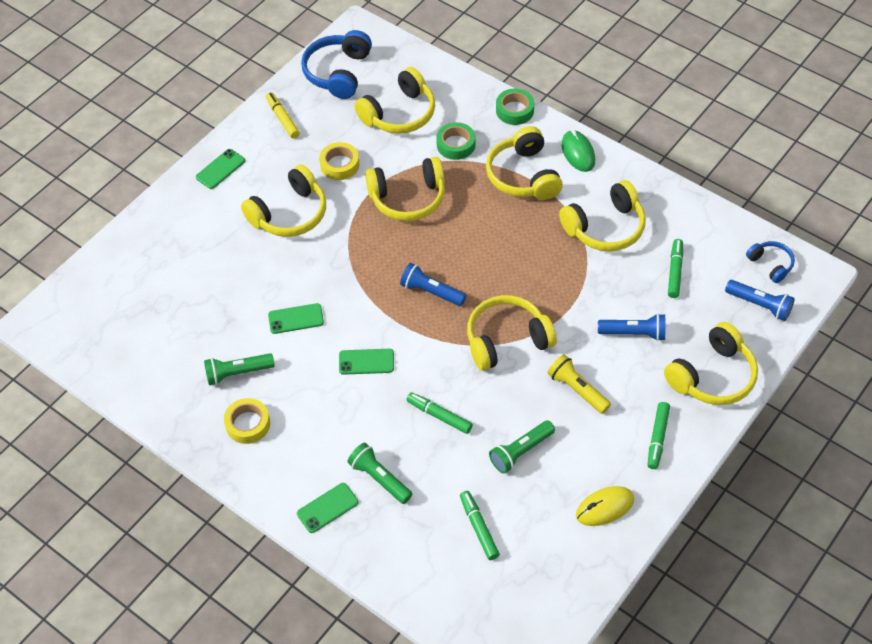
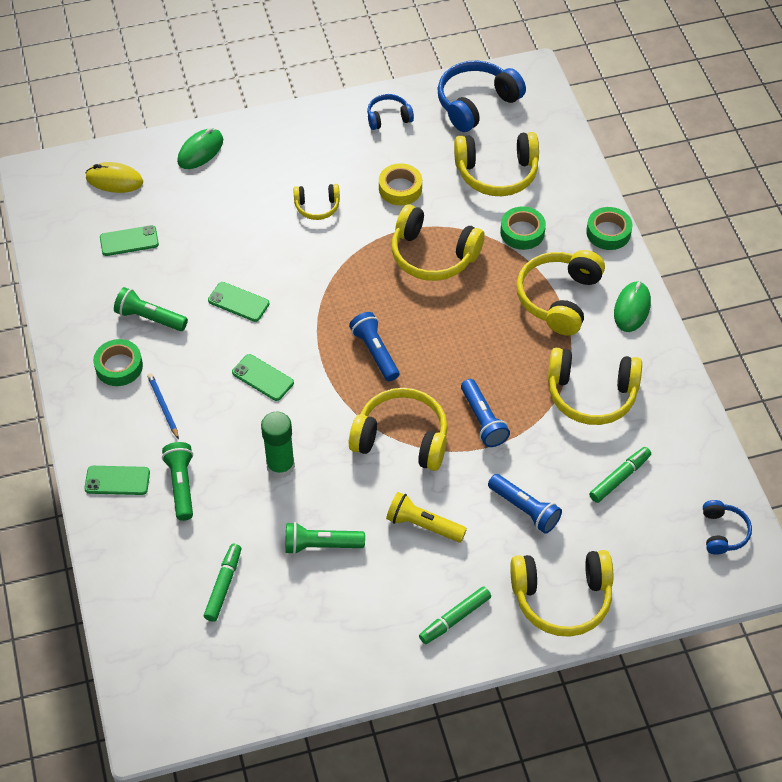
camera: 35 degrees right, 0 degrees up
(159, 225) = (200, 151): none -> green mouse
(220, 169) = (295, 132): green phone -> green phone (129, 241)
(248, 424) = (119, 366): yellow tape -> green tape
(282, 119) = (388, 117): yellow marker -> blue headphones
(290, 214) = (317, 206): yellow headphones -> yellow headphones, size x0.55
(311, 431) = (163, 406): none -> blue pencil
(439, 416) = (280, 466): green marker -> green glue stick
(577, 389) = (423, 525): yellow flashlight -> yellow flashlight turned 60 degrees counterclockwise
(604, 507) = (348, 645): yellow mouse -> yellow mouse (114, 180)
(759, 305) = (673, 563): blue flashlight -> blue flashlight (483, 420)

